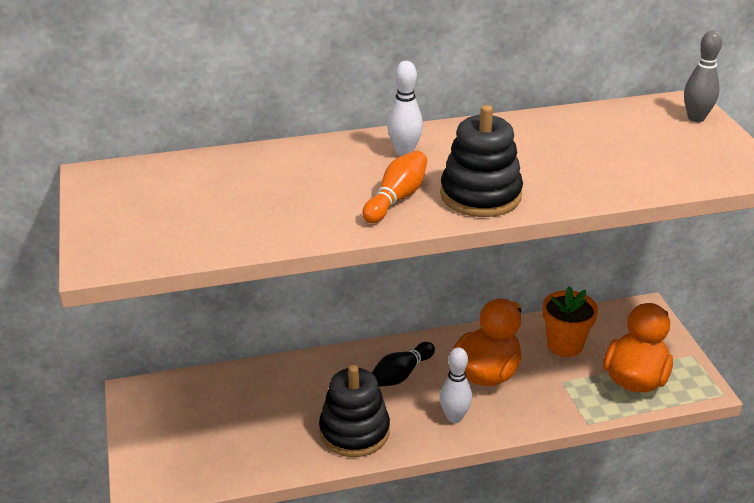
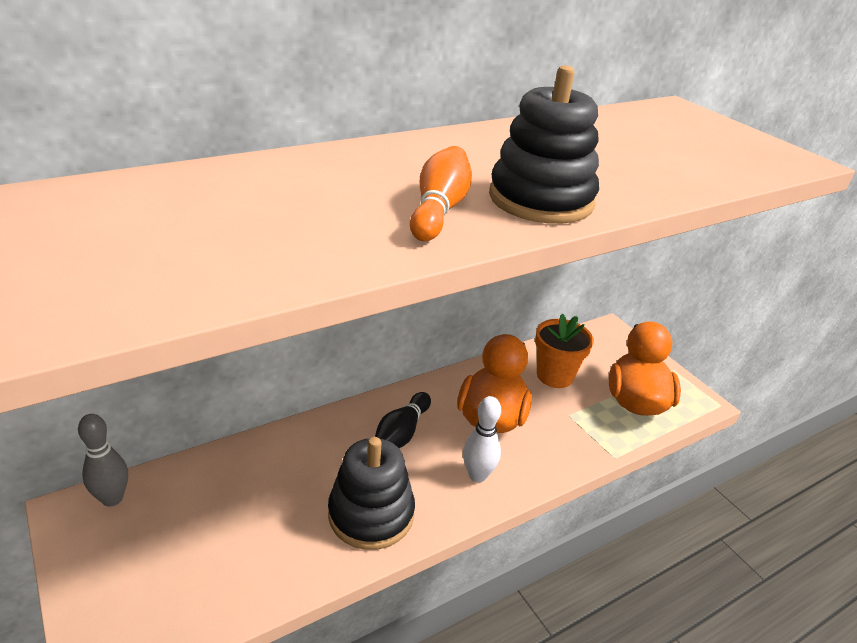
camera: 20 degrees left, 0 degrees up
(404, 152) = (417, 159): white bowling pin -> none
(696, 118) = (698, 118): grey bowling pin -> grey bowling pin (112, 498)

